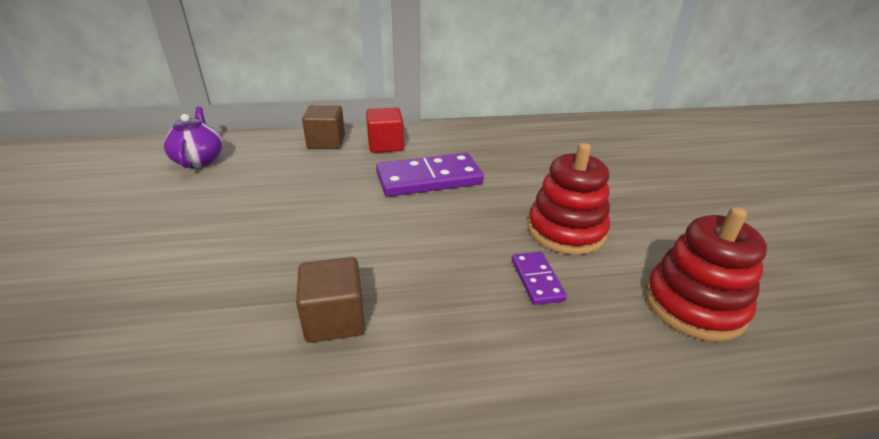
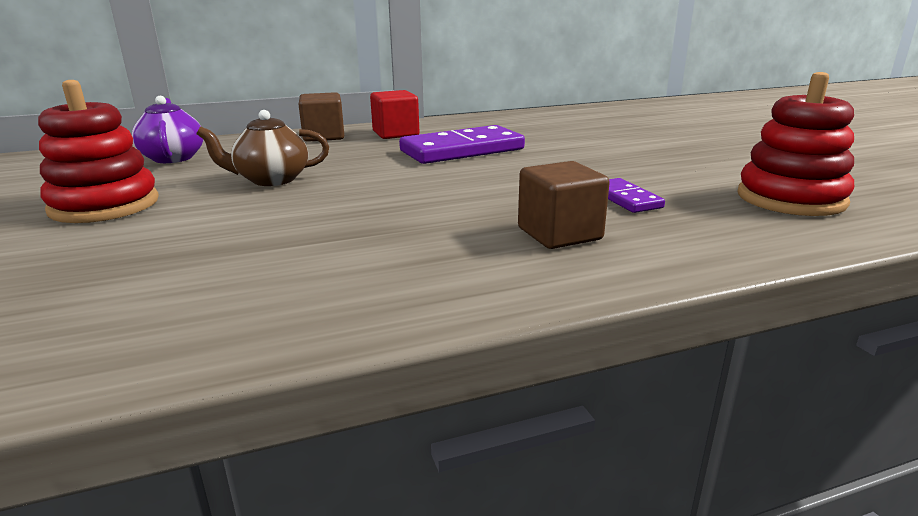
camera: 10 degrees left, 10 degrees down
(257, 204) = (271, 180): none -> brown teapot
(335, 319) = (423, 240): brown cube -> brown cube (559, 234)
(566, 231) = (633, 169): red stacking toy -> red stacking toy (105, 205)

